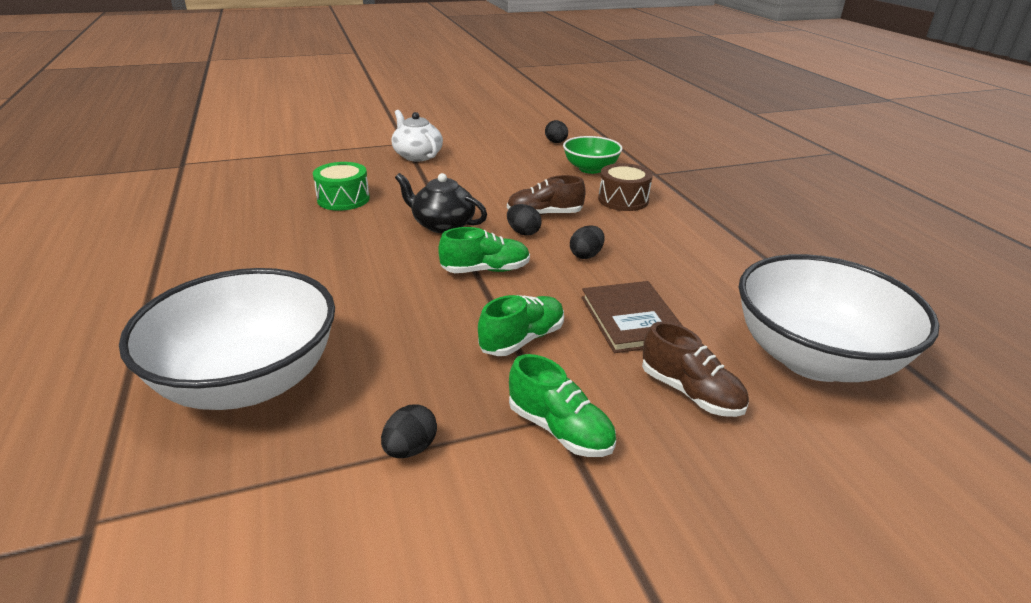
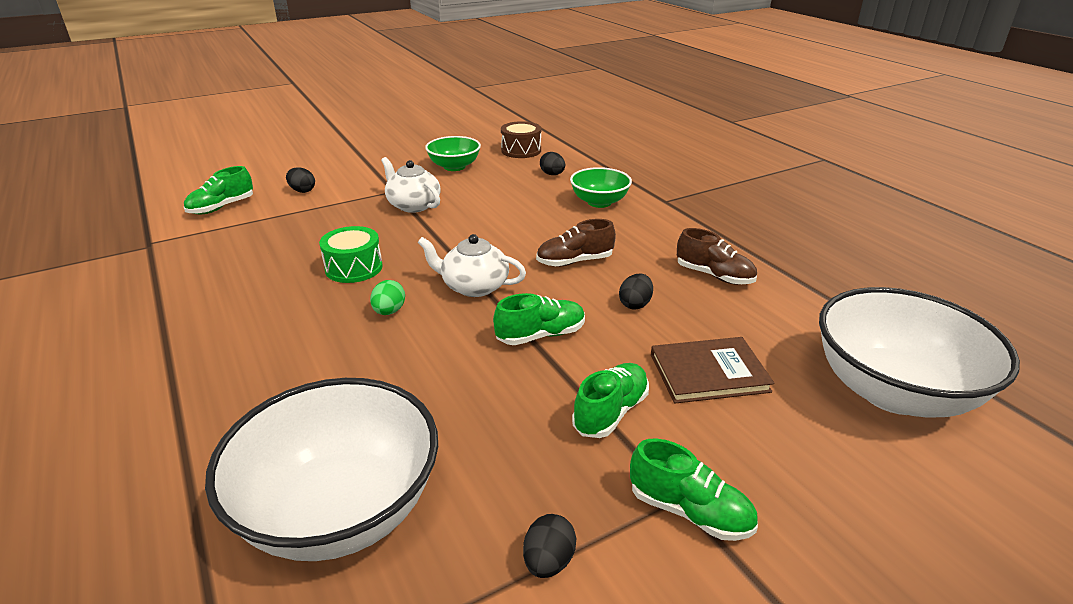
camera: 10 degrees left, 0 degrees up
(253, 142) = (222, 207): none -> green shoe
(358, 236) = (389, 311): none -> green egg
(442, 225) = (474, 286): black teapot -> white teapot
(468, 128) = (454, 167): none -> green bowl
(523, 232) = (561, 285): black egg -> black egg (302, 191)
(623, 200) = (646, 235): brown drum -> brown drum (521, 150)
(631, 319) = (709, 373): brown book -> brown book turned 75 degrees counterclockwise
(690, 392) = (796, 447): brown shoe -> brown shoe (714, 276)

